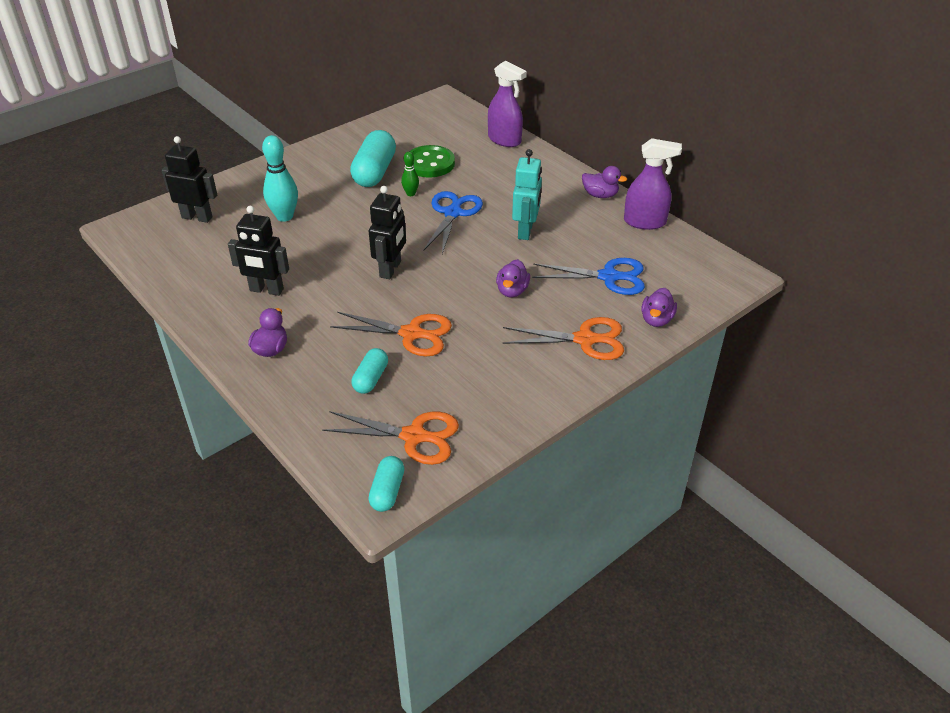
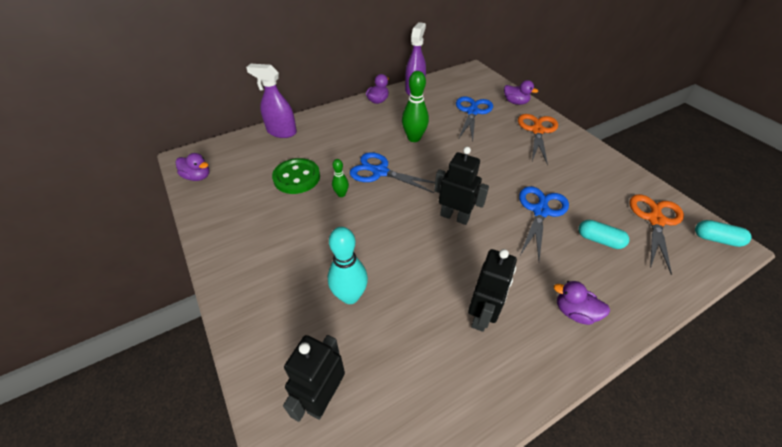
camera: 80 degrees left, 5 degrees up
(374, 172) = (293, 216): turquoise capsule -> none
(411, 334) = (540, 211): orange scissors -> blue scissors
(504, 140) = (281, 132): purple spray bottle -> purple spray bottle turned 120 degrees counterclockwise
(512, 291) = (486, 154): purple duck -> purple duck (197, 177)
(525, 231) = (414, 138): turquoise robot -> green bowling pin

